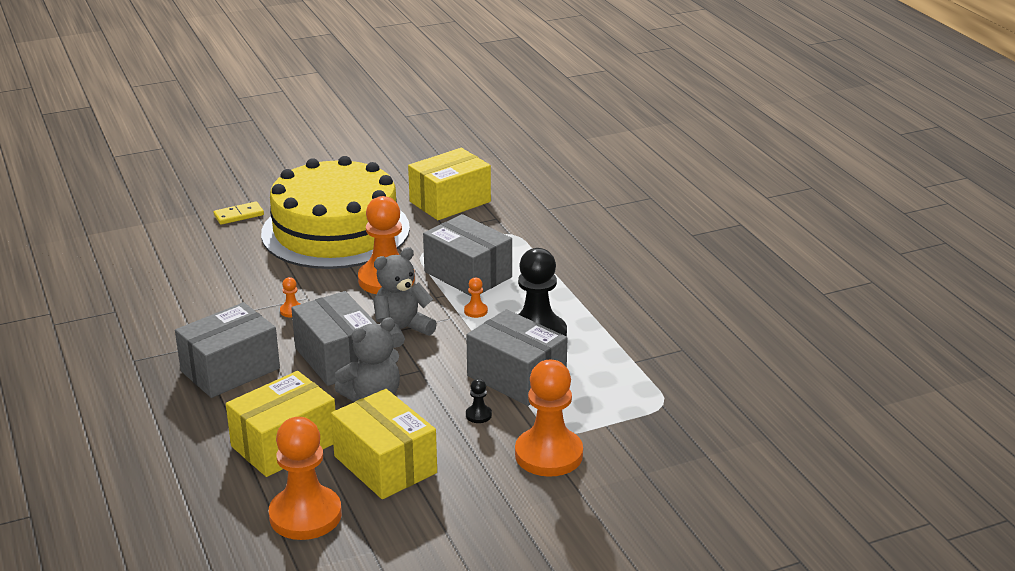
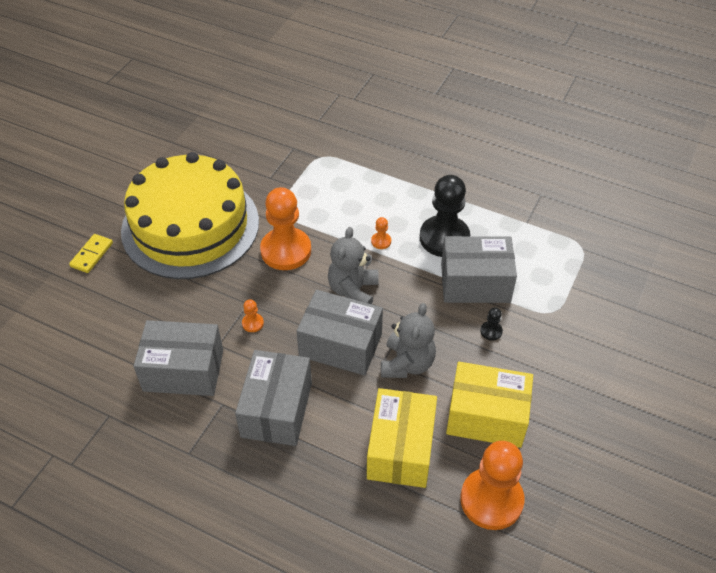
camera: 40 degrees left, 20 degrees up
(450, 201) = (242, 150): yellow box -> none
(468, 274) = (336, 211): grey box -> grey box (183, 370)
(548, 454) = (569, 334): orange pawn -> none

